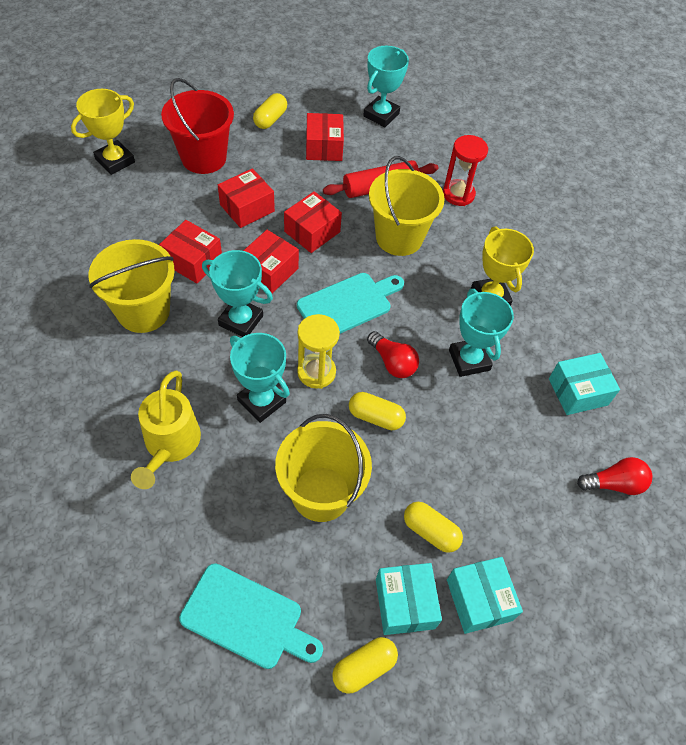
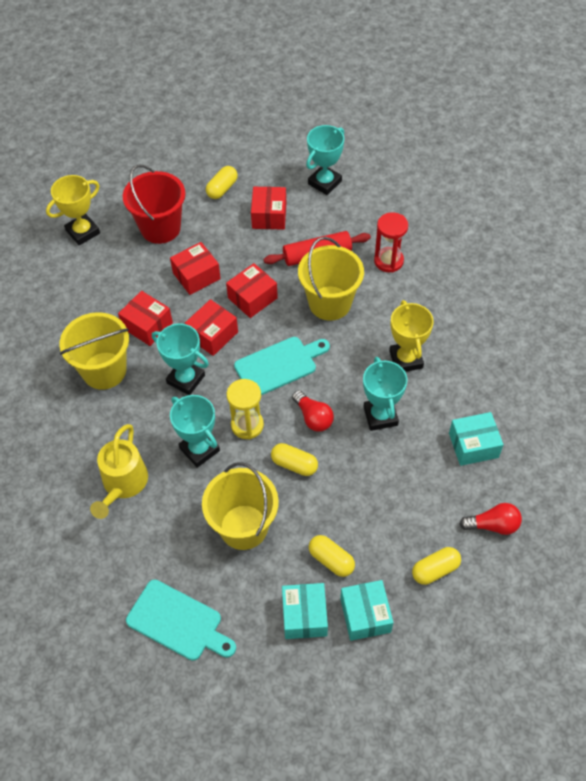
camera: 10 degrees right, 0 degrees up
(364, 667) = (267, 663): yellow capsule -> yellow capsule (435, 570)

